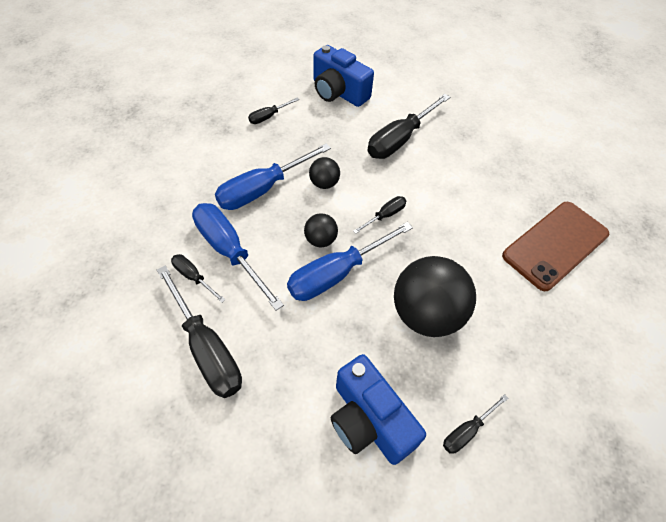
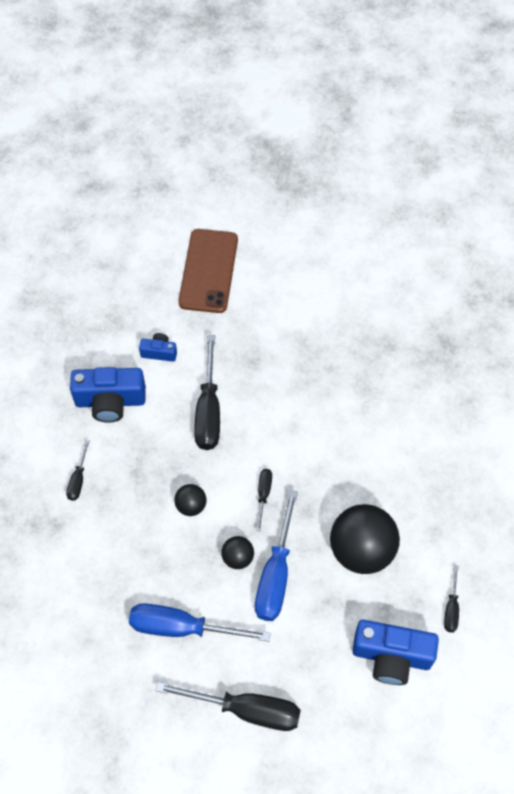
camera: 40 degrees left, 5 degrees up
(193, 277) = (179, 671): black screwdriver -> none
(262, 189) = (149, 553): blue screwdriver -> none
(401, 88) = (159, 352): none -> blue camera
(555, 245) = (399, 415): brown phone -> brown phone (208, 271)

